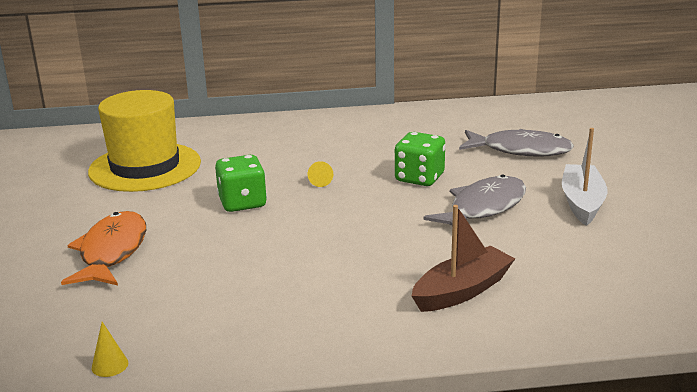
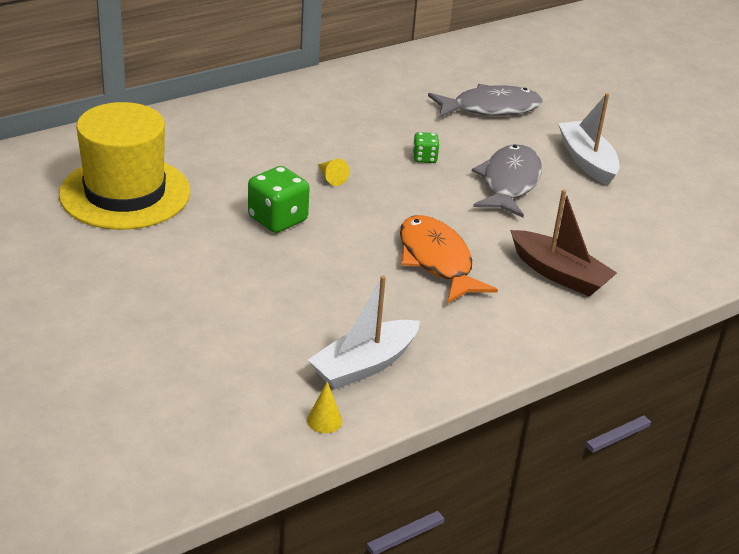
camera: 30 degrees left, 10 degrees up
(111, 252) = (199, 304): orange fish -> orange fish (436, 261)
(194, 328) = (364, 365): none -> white boat
(419, 178) = (424, 158): green dice -> green dice, size x0.55
(462, 291) = (559, 274): brown boat -> brown boat turned 105 degrees clockwise

